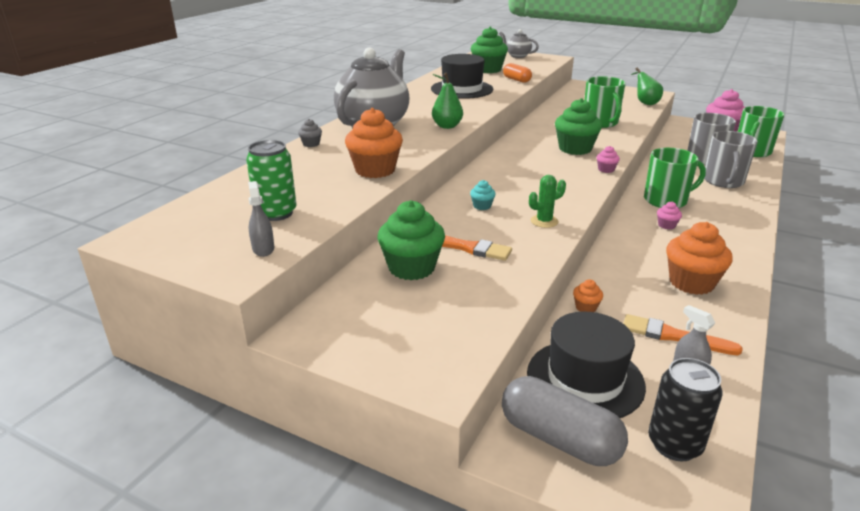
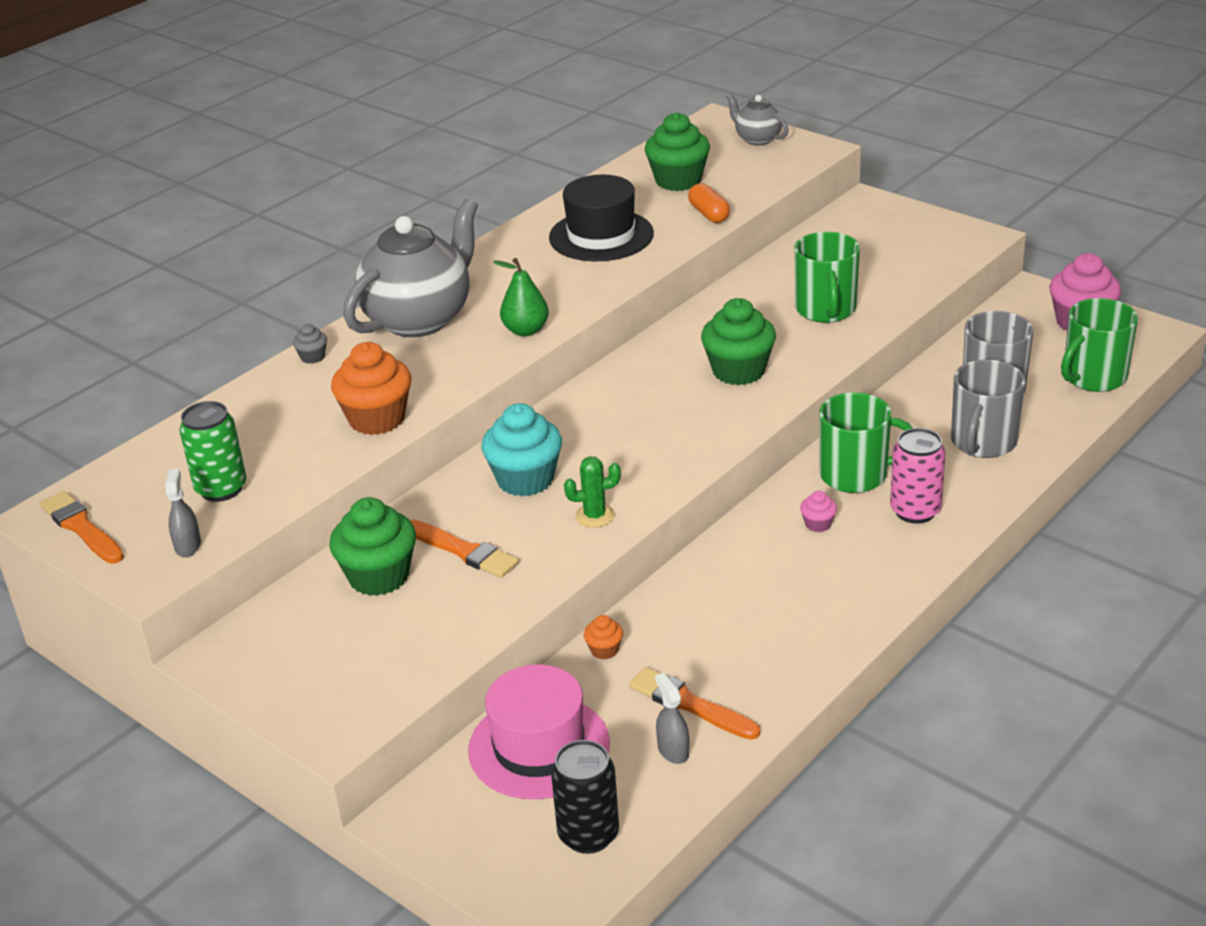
camera: 15 degrees right, 5 degrees up
(165, 244) = (81, 527): none -> orange brush
(482, 206) = (525, 480): turquoise cupcake -> turquoise cupcake, size x2.20
(559, 439) = (465, 812): grey capsule -> none
(585, 379) = (539, 747): black hat -> pink hat
(606, 169) = (755, 421): pink cupcake -> none
(645, 103) = (944, 261): green pear -> none
(691, 283) = (776, 627): orange cupcake -> none
(718, 215) = (915, 511): none -> pink can

